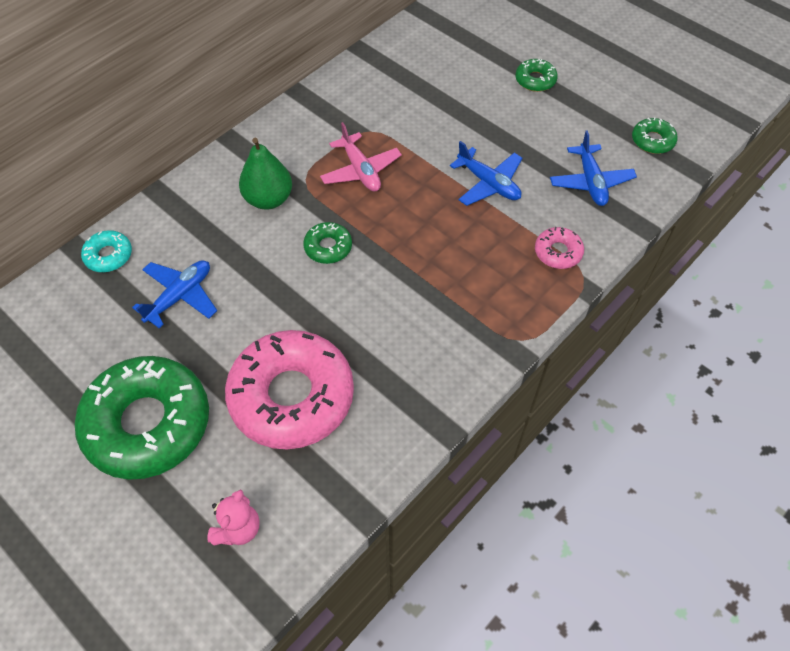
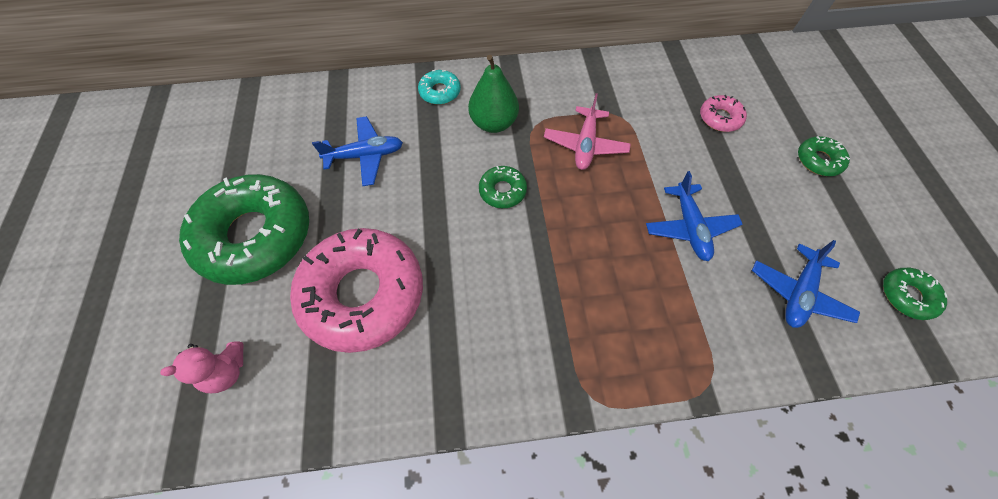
camera: 40 degrees right, 5 degrees up
(108, 255) = (351, 95): turquoise donut -> turquoise donut (440, 92)
(558, 252) = (703, 339): pink donut -> pink donut (720, 118)

